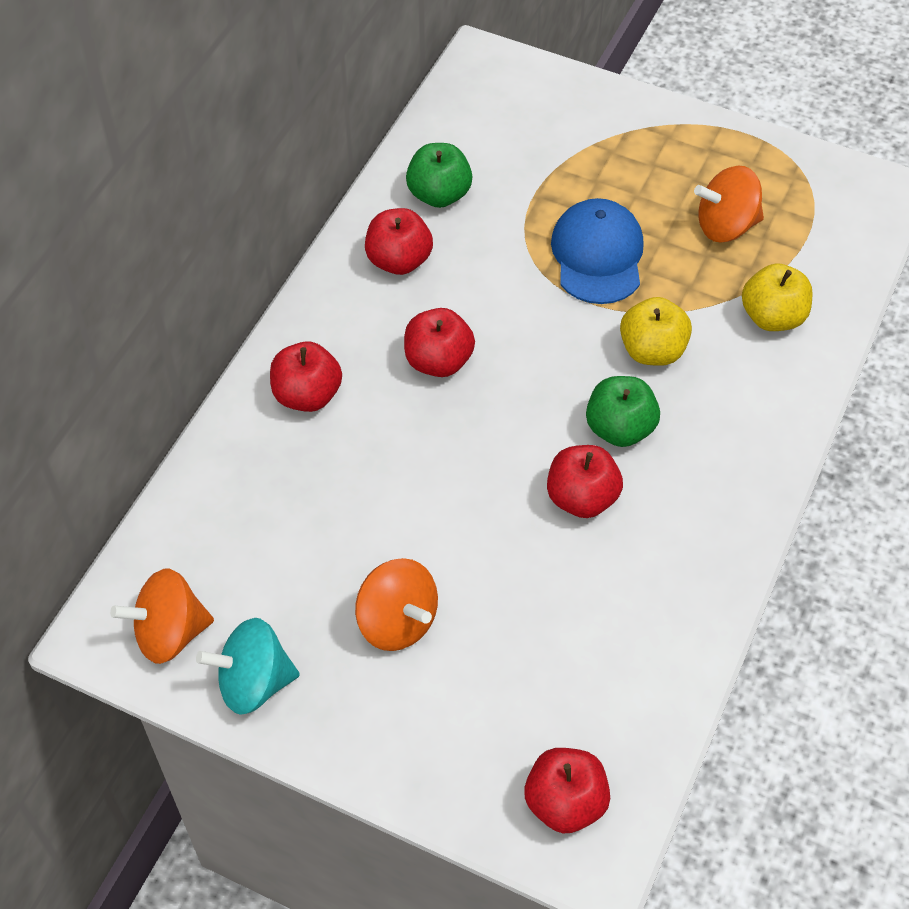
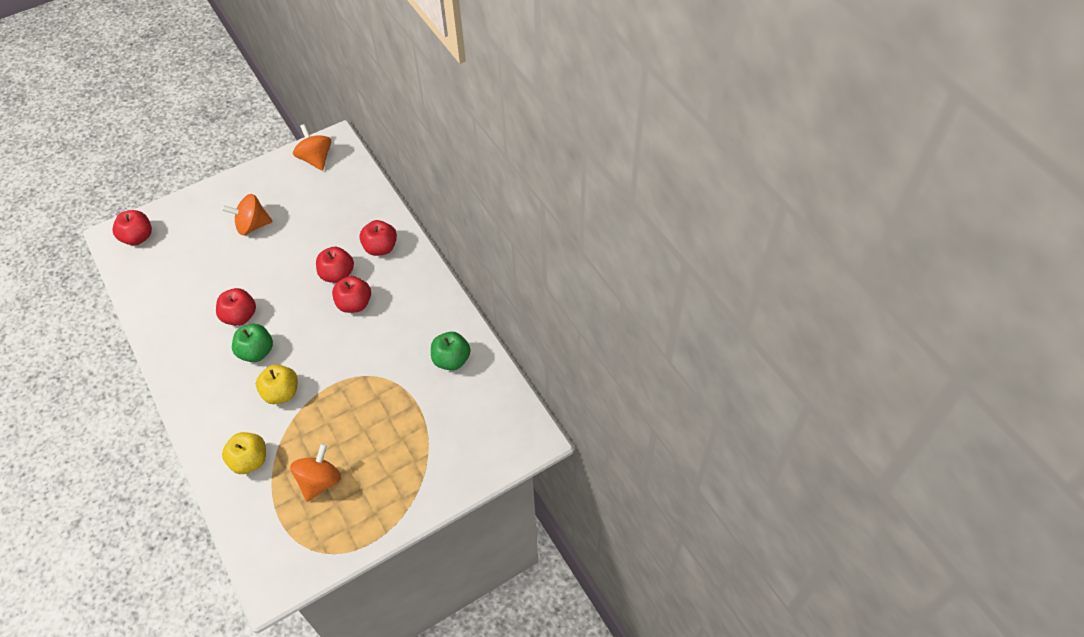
camera: 125 degrees right, 0 degrees up
(170, 633) = (316, 159): orange spinning top -> orange spinning top turned 45 degrees counterclockwise
(254, 682) = (273, 173): turquoise spinning top -> none
(399, 260) = (424, 320): red apple -> red apple (337, 274)
(597, 255) = (354, 407): blue cap -> none

